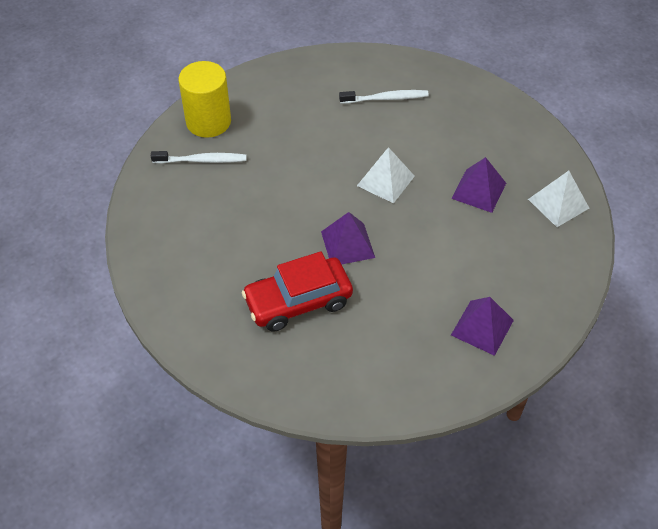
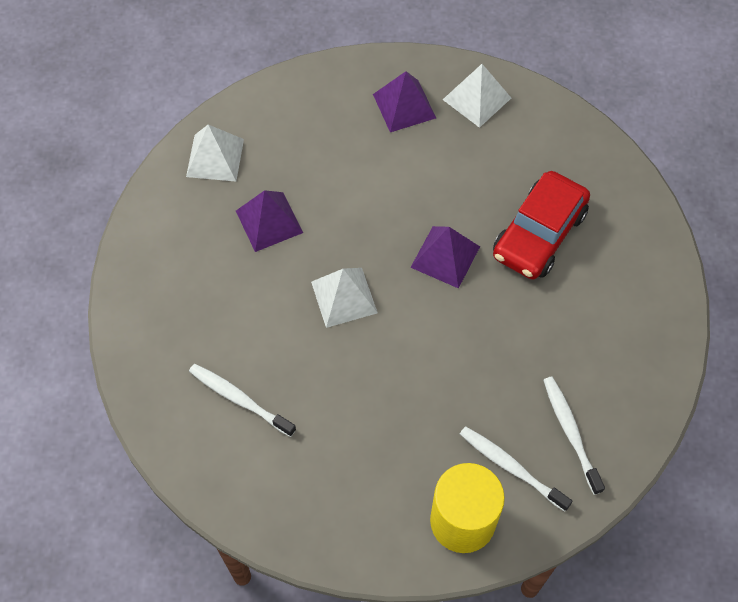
camera: 140 degrees left, 10 degrees up
(179, 198) = (570, 432): none -> white toothbrush
(298, 301) = (539, 234): red car -> red car turned 105 degrees clockwise
(437, 373) = (477, 98): none -> white pyramid

